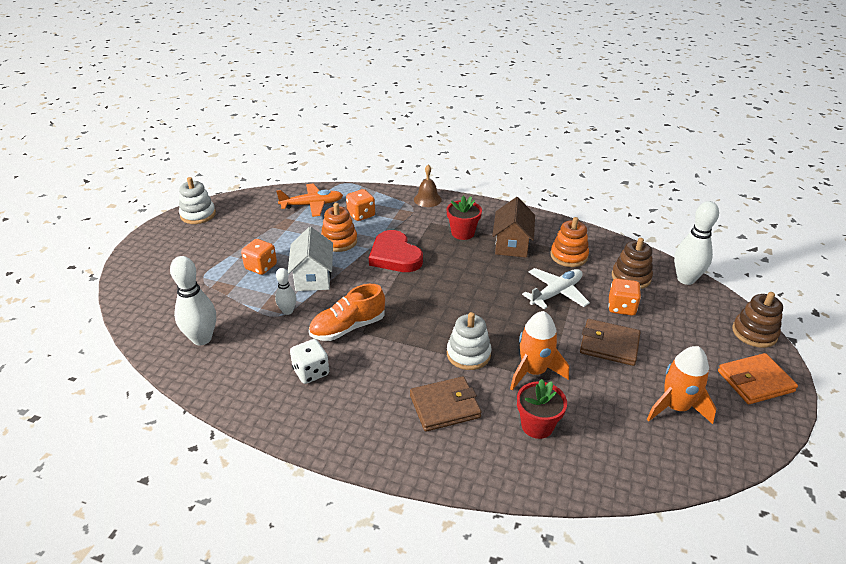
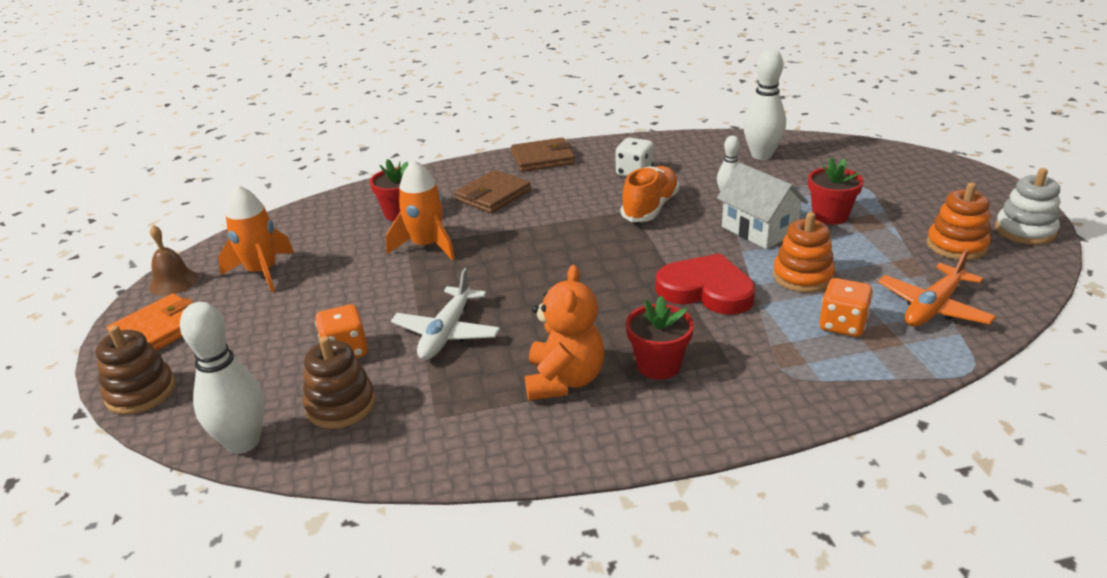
camera: 150 degrees right, 5 degrees down
(261, 267) = (830, 216): orange dice -> red flower pot
(427, 199) = (793, 404): brown bell -> brown bell (173, 282)
(468, 354) = (505, 234): white stacking toy -> none
(512, 244) = (564, 380): brown house -> orange teddy bear
(569, 256) = (459, 400): orange stacking toy -> orange stacking toy (956, 246)
(609, 345) = (350, 300): brown wallet -> brown wallet (542, 159)

